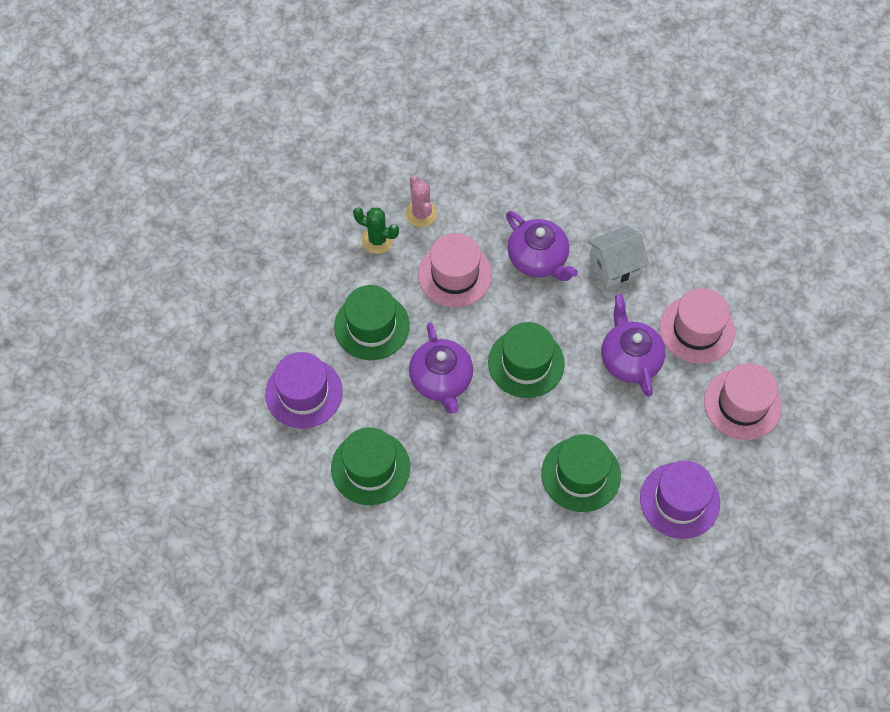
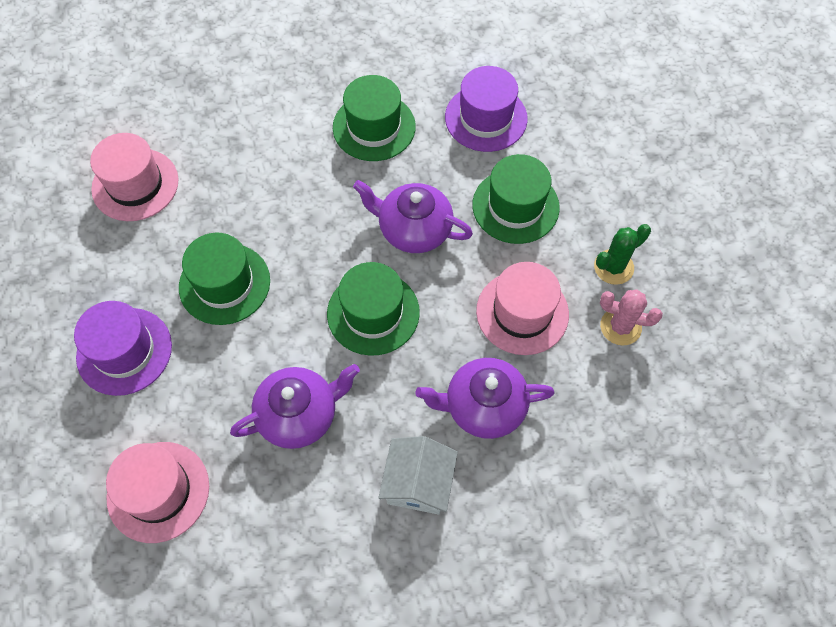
camera: 125 degrees right, 0 degrees up
(629, 359) = (299, 414): purple teapot -> purple teapot turned 45 degrees counterclockwise
(697, 329) = (275, 512): pink hat -> pink hat (135, 184)

